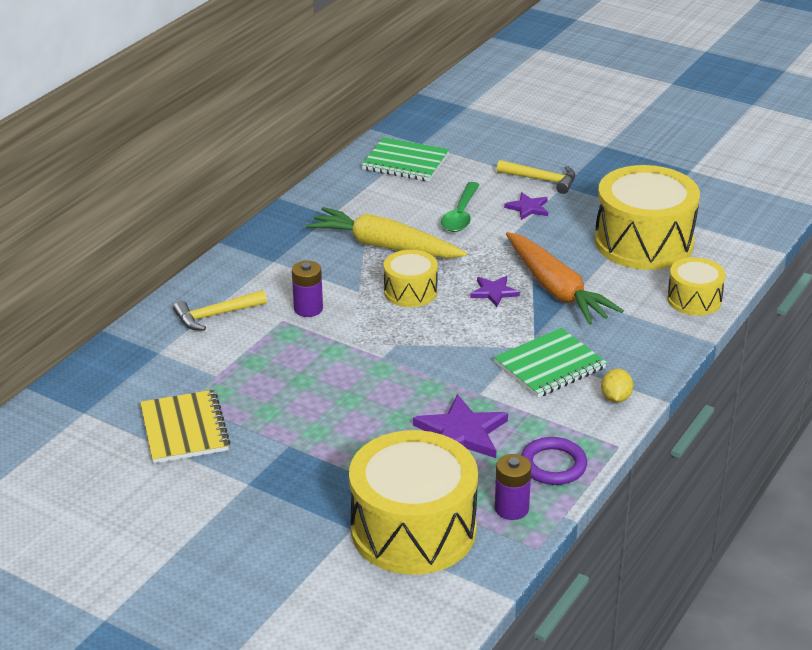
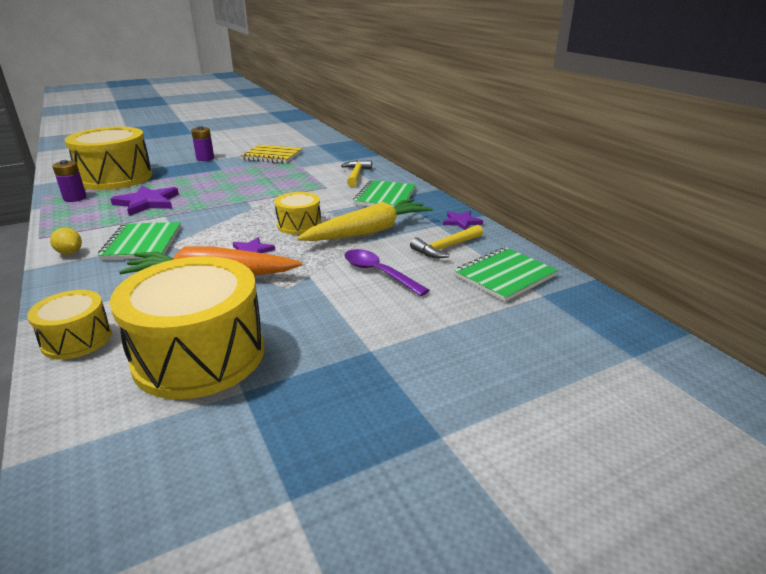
camera: 120 degrees right, 5 degrees down
(279, 268) = (385, 197): none -> green notebook
(308, 309) = (327, 195): purple battery -> purple battery (205, 158)
(461, 215) = (379, 273): green spoon -> purple spoon
(528, 208) = (350, 310): purple star -> purple star (461, 222)
(541, 180) = (397, 340): yellow hammer -> yellow hammer (446, 248)
(553, 465) = (73, 216): purple ring -> none

